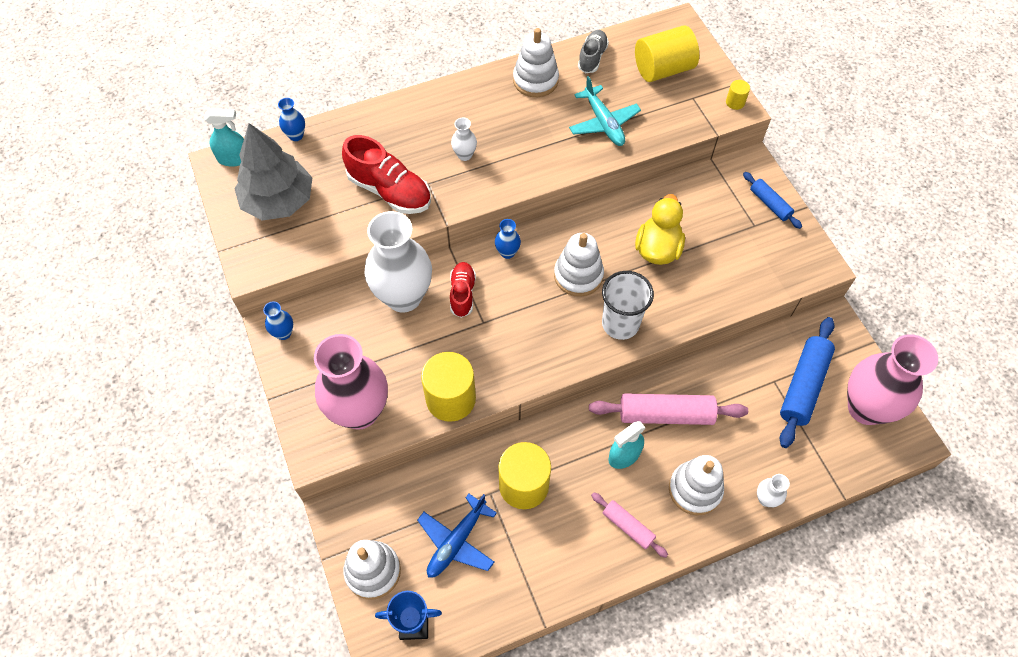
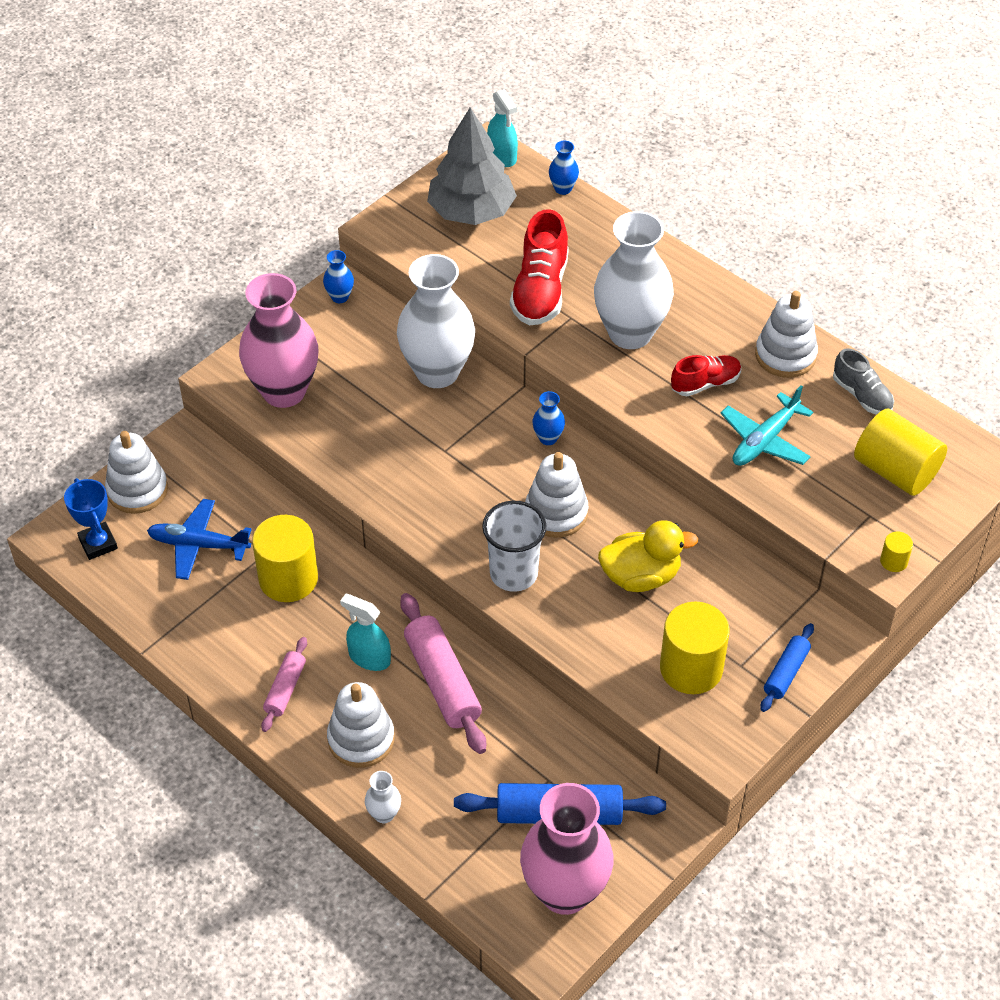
camera: 65 degrees right, 10 degrees down
(450, 399) = (337, 458): yellow cylinder -> yellow cylinder (691, 668)
(462, 294) = (470, 419): red shoe -> red shoe (705, 383)
(464, 155) = (630, 333): white vase -> white vase, size x2.43
(592, 58) = (862, 395): grey shoe -> grey shoe turned 60 degrees clockwise

